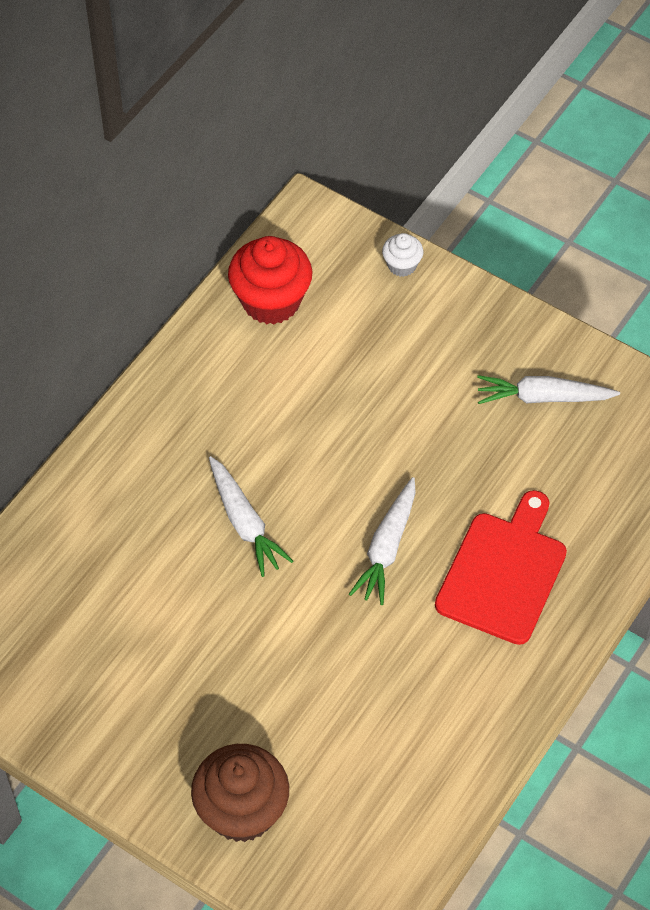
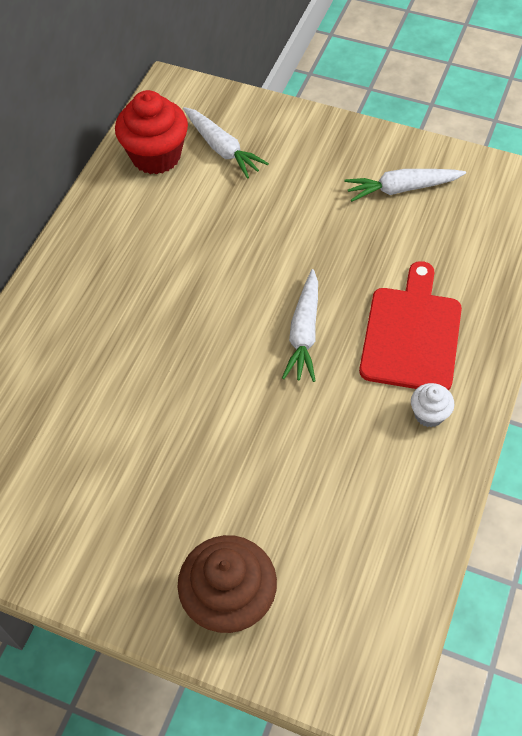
camera: 10 degrees left, 0 degrees up
(245, 522) = (173, 335): white carrot -> white carrot (222, 148)
(402, 265) = (257, 111): white cupcake -> white cupcake (429, 414)

